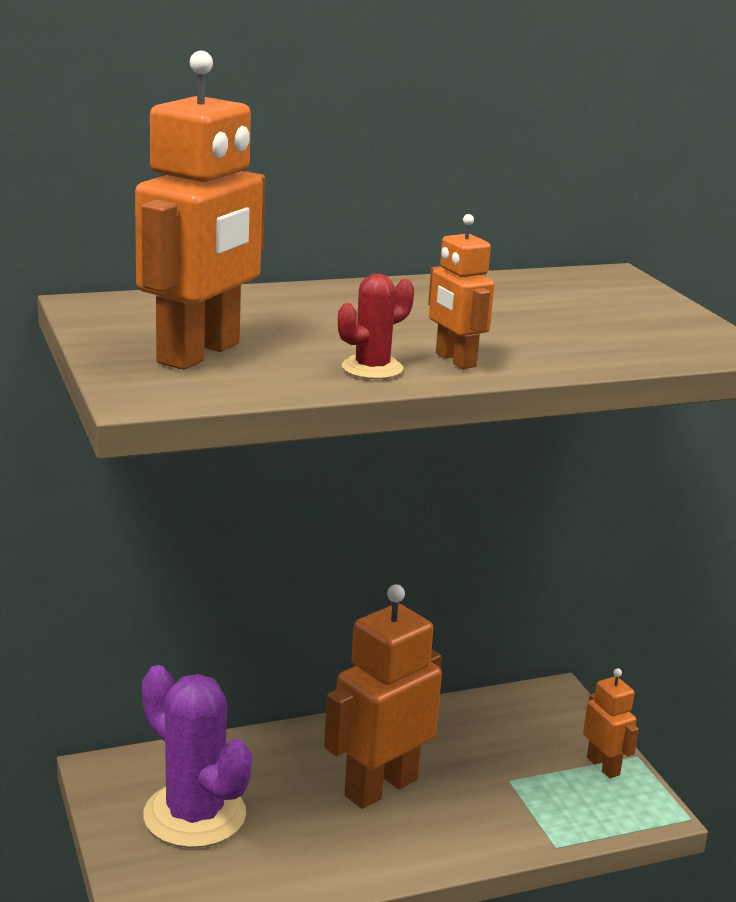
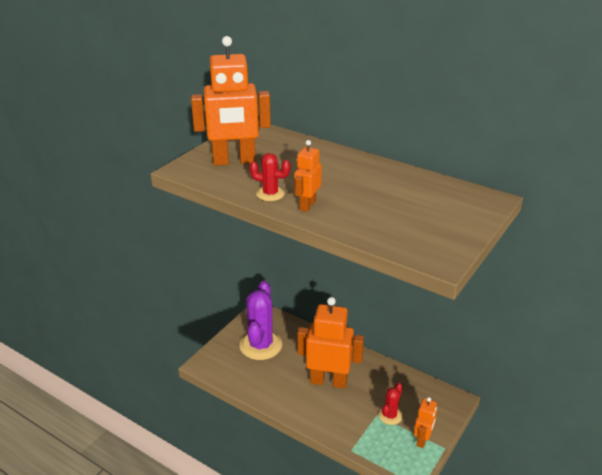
camera: 55 degrees right, 10 degrees up
(525, 768) = (390, 415): none -> red cactus

